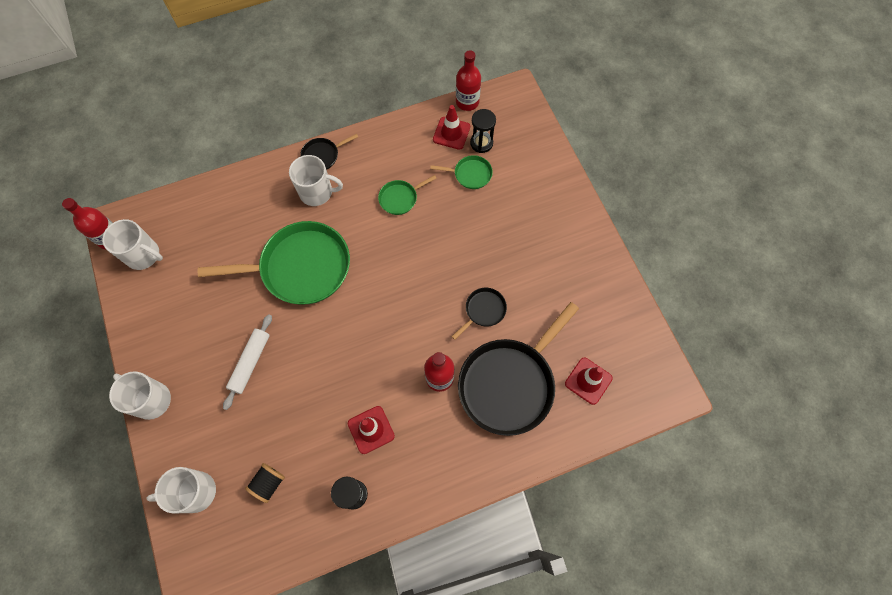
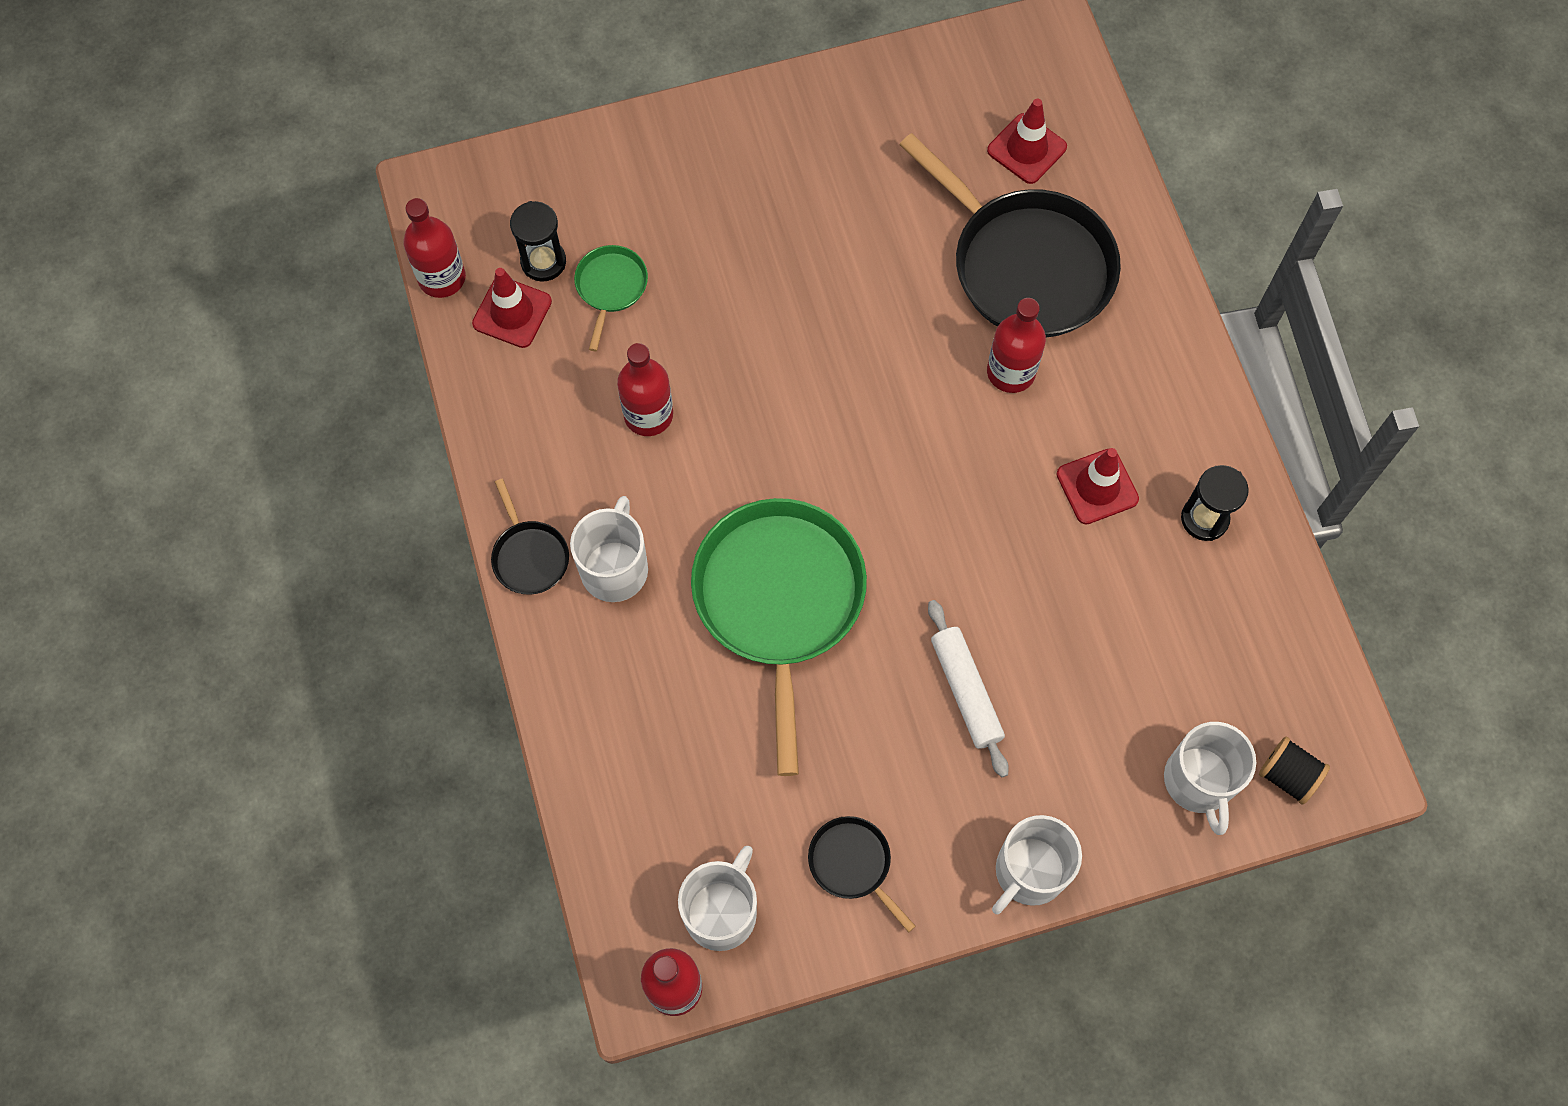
camera: 85 degrees left, 0 degrees up
(250, 363) = (966, 691): white rolling pin -> white rolling pin turned 45 degrees clockwise
(268, 483) = (1185, 656): black spool -> black spool (1288, 775)
(400, 198) = (648, 415): green pan -> red bottle
(483, 310) = (891, 291): black pan -> black pan (852, 863)

